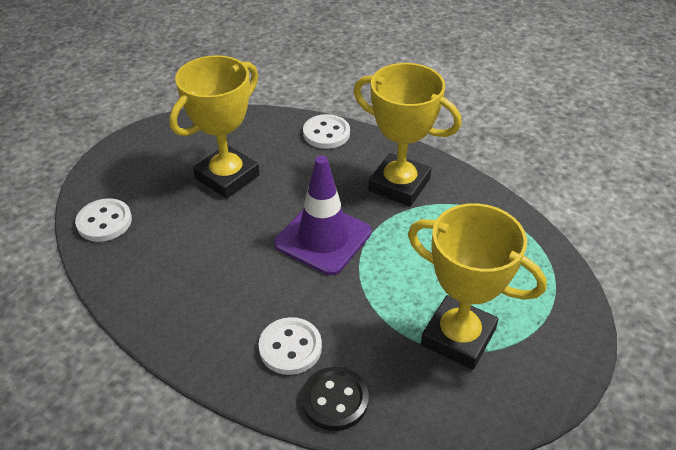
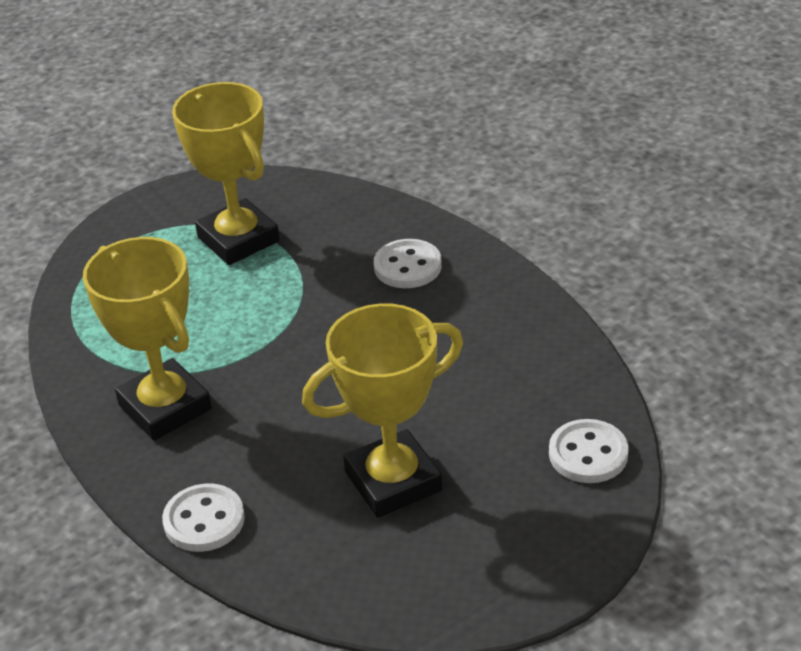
camera: 155 degrees left, 5 degrees down
(323, 238) = (309, 363): purple traffic cone -> none
(335, 400) = (387, 221): black button -> none

